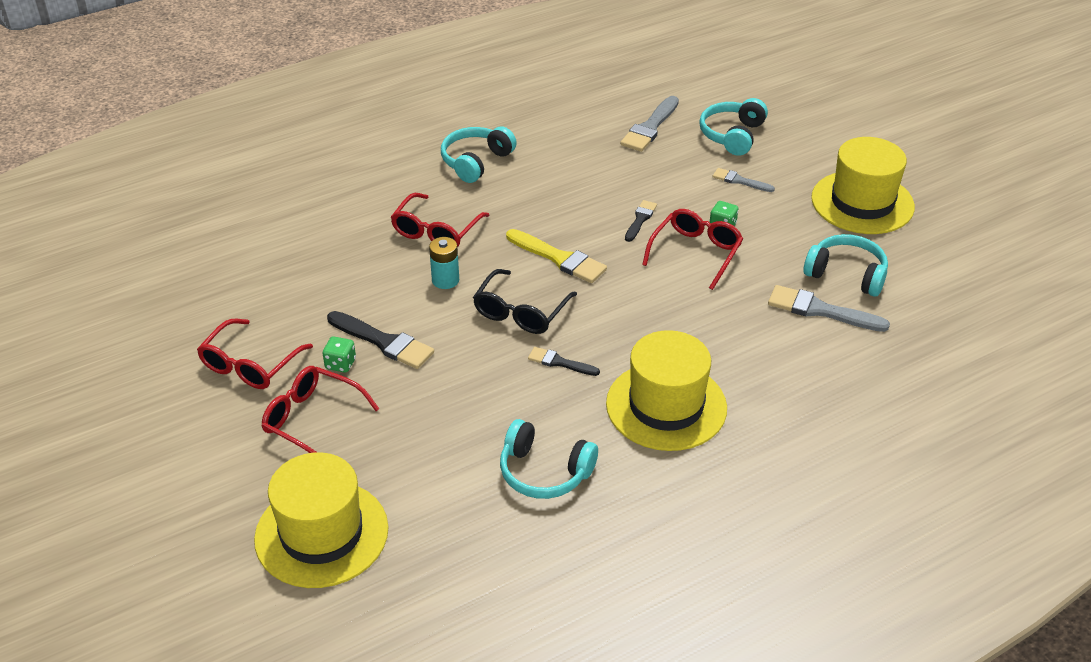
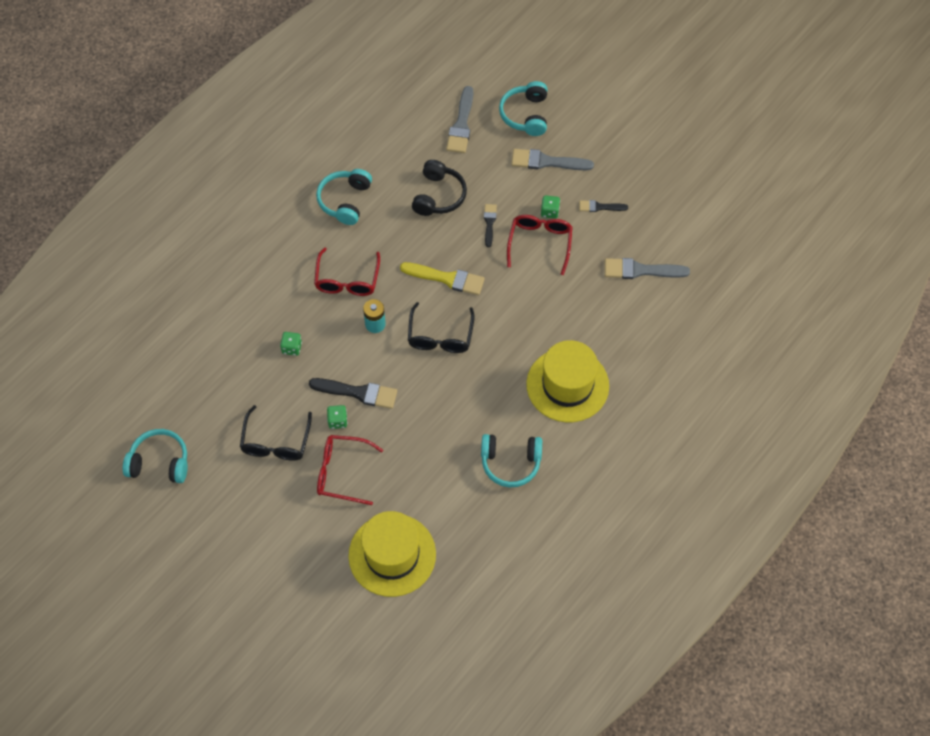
camera: 20 degrees left, 20 degrees up
(250, 365) = (276, 442): red glasses -> black glasses
(330, 277) = (292, 348): none -> green dice
(559, 362) = (484, 371): black brush -> black brush (600, 207)
(590, 182) = (438, 196): none -> black headphones
(739, 181) = (547, 162): grey brush -> grey brush, size x1.70
(846, 274) = (648, 231): turquoise headphones -> turquoise headphones (159, 462)
(862, 202) = (640, 158): yellow hat -> none

